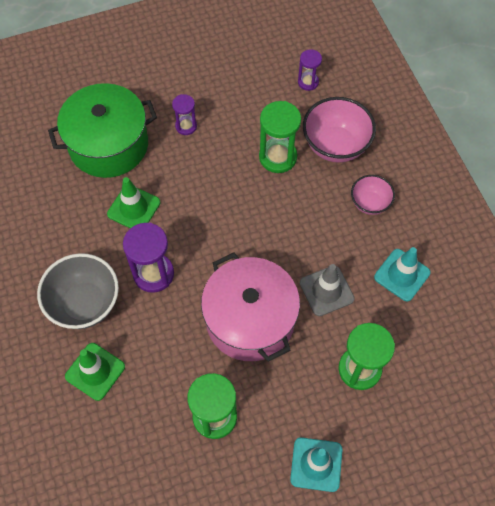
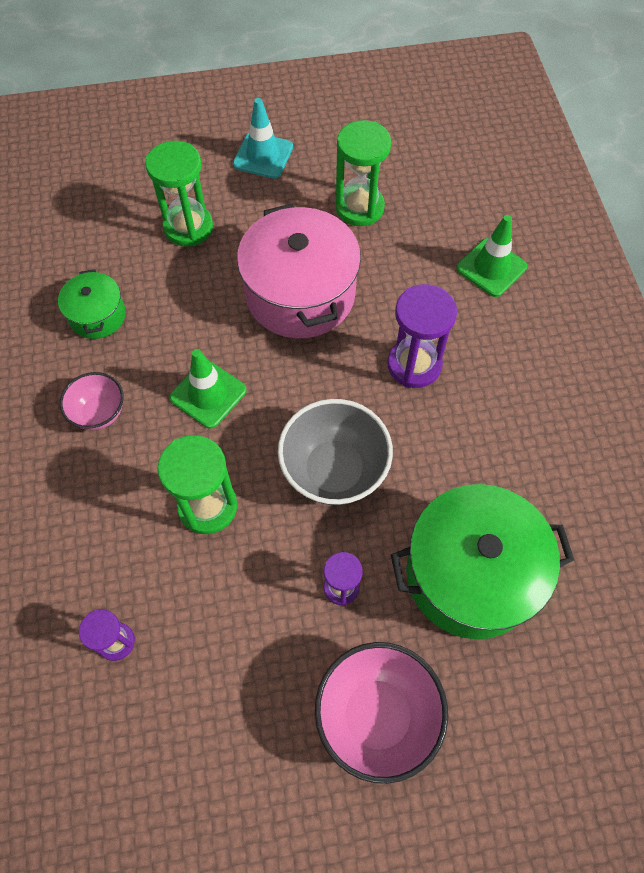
camera: 170 degrees left, 0 degrees up
(85, 304) = (505, 342): grey bowl -> grey bowl (334, 470)
(134, 208) = (435, 459): green traffic cone -> green traffic cone (208, 394)
(326, 291) = (198, 312): grey traffic cone -> none
(335, 145) = (114, 511): pink bowl -> pink bowl (377, 715)
(402, 275) = (97, 315): turquoise traffic cone -> green pot

